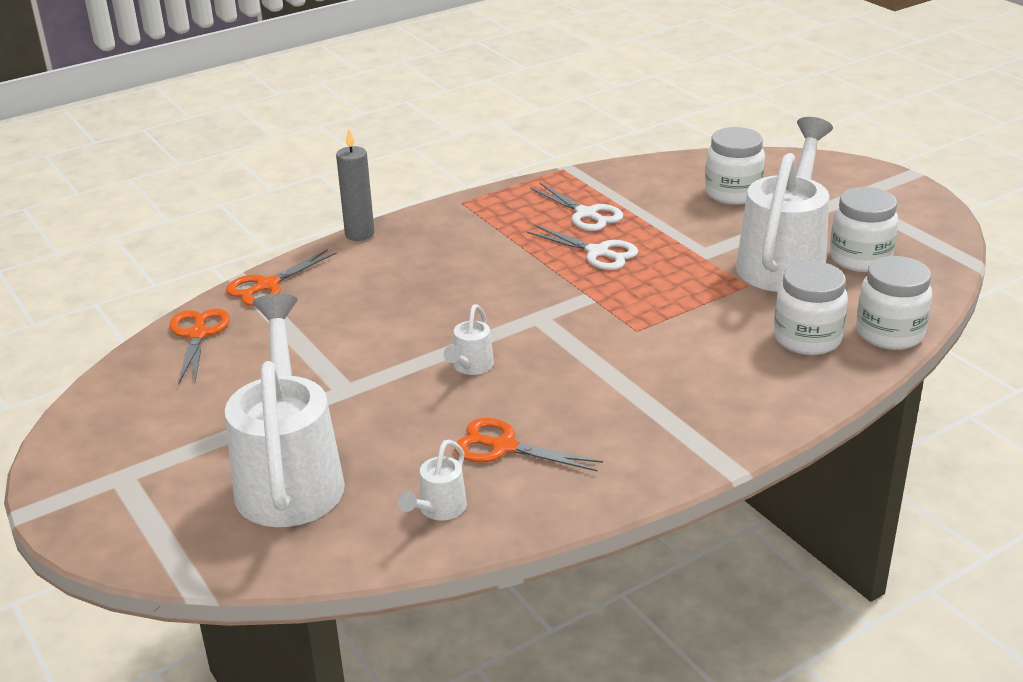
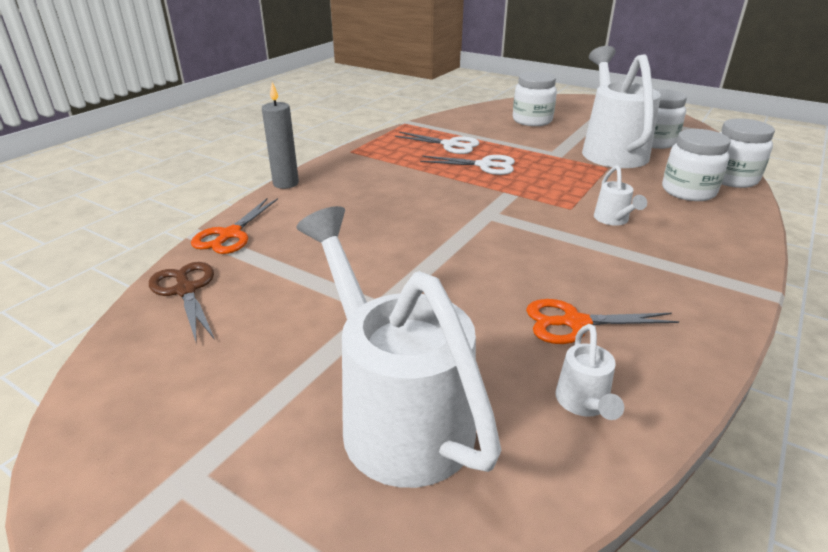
camera: 25 degrees left, 0 degrees up
(198, 334) = (186, 290): orange scissors -> brown scissors
(470, 367) = (474, 262): white watering can -> white watering can (613, 220)

